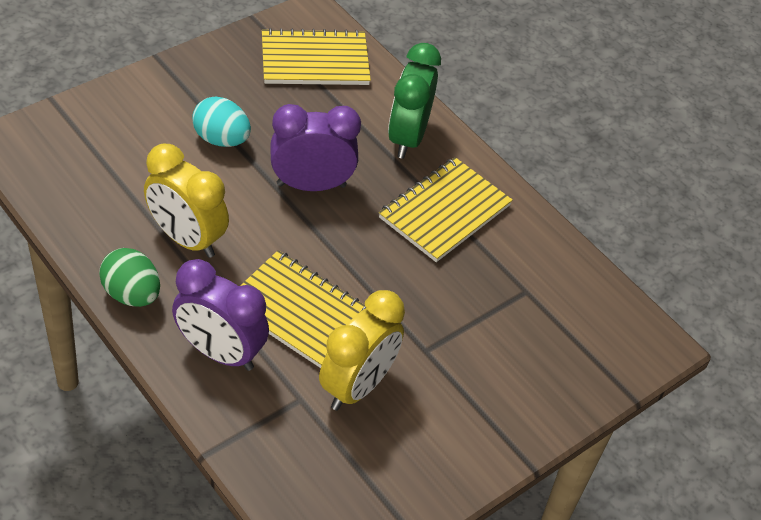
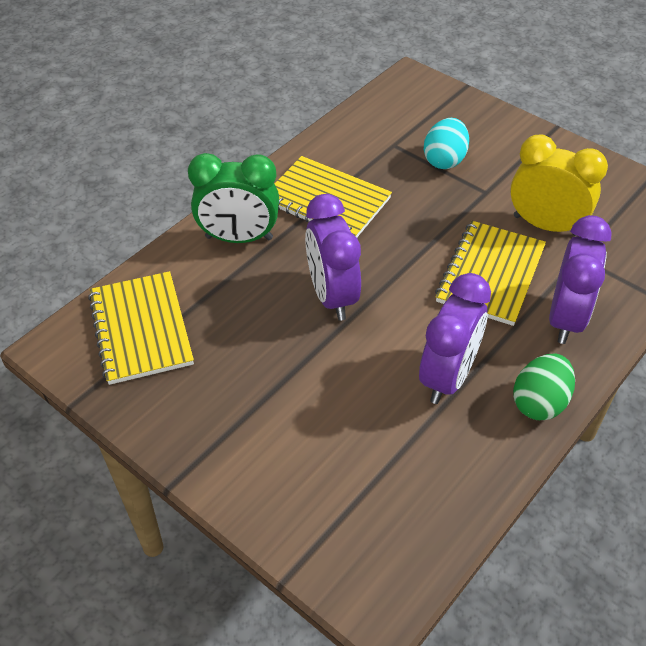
camera: 95 degrees left, 0 degrees up
(186, 239) = (447, 377): yellow clock -> purple clock
(221, 139) = (295, 383): turquoise egg -> turquoise egg (444, 160)

